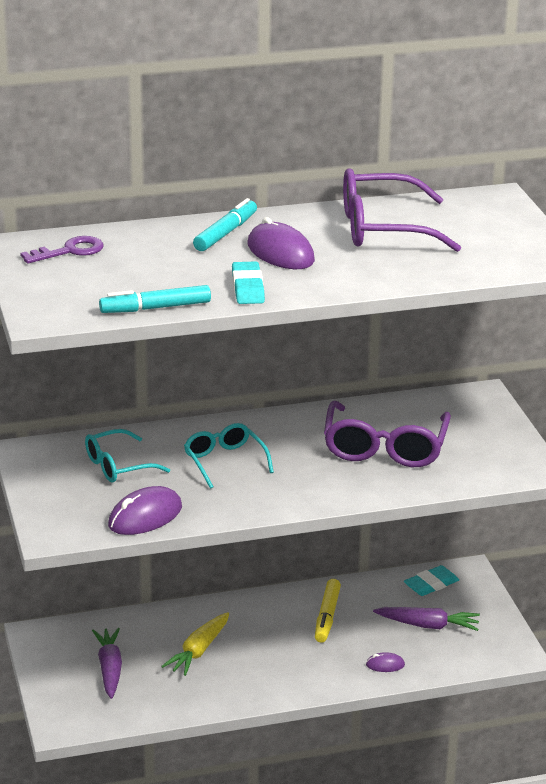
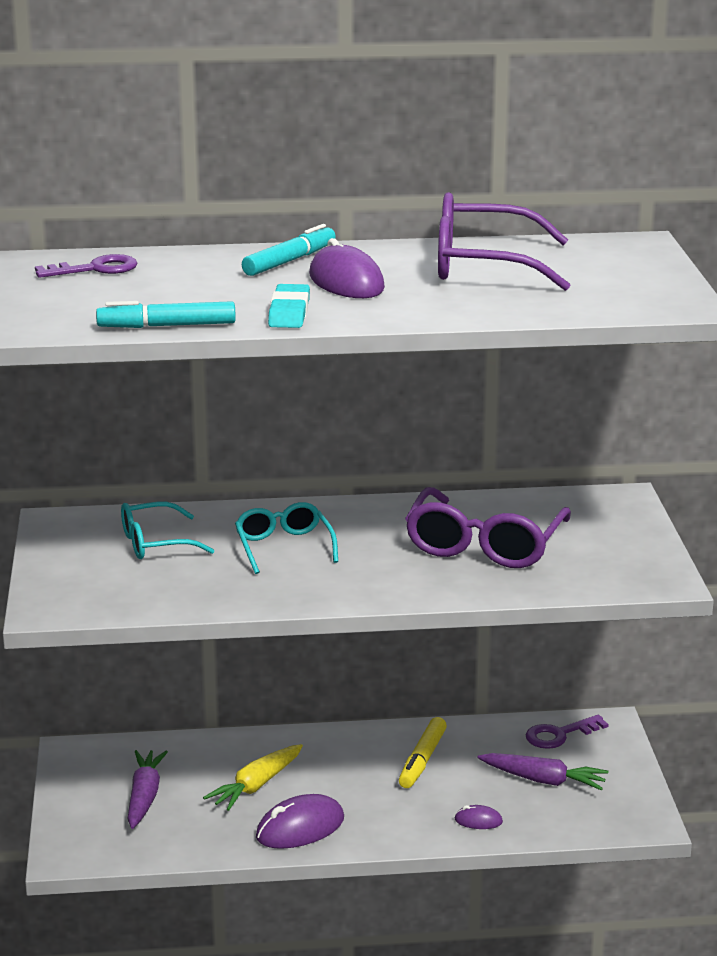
camera: 10 degrees right, 5 degrees down
(145, 516) = (165, 598): purple mouse -> purple mouse (300, 828)
(431, 584) = (559, 735): turquoise eraser -> purple key

